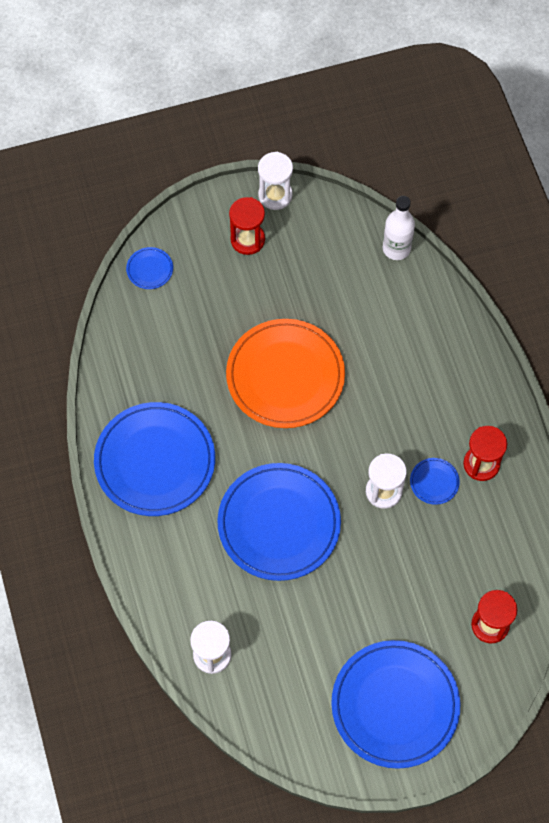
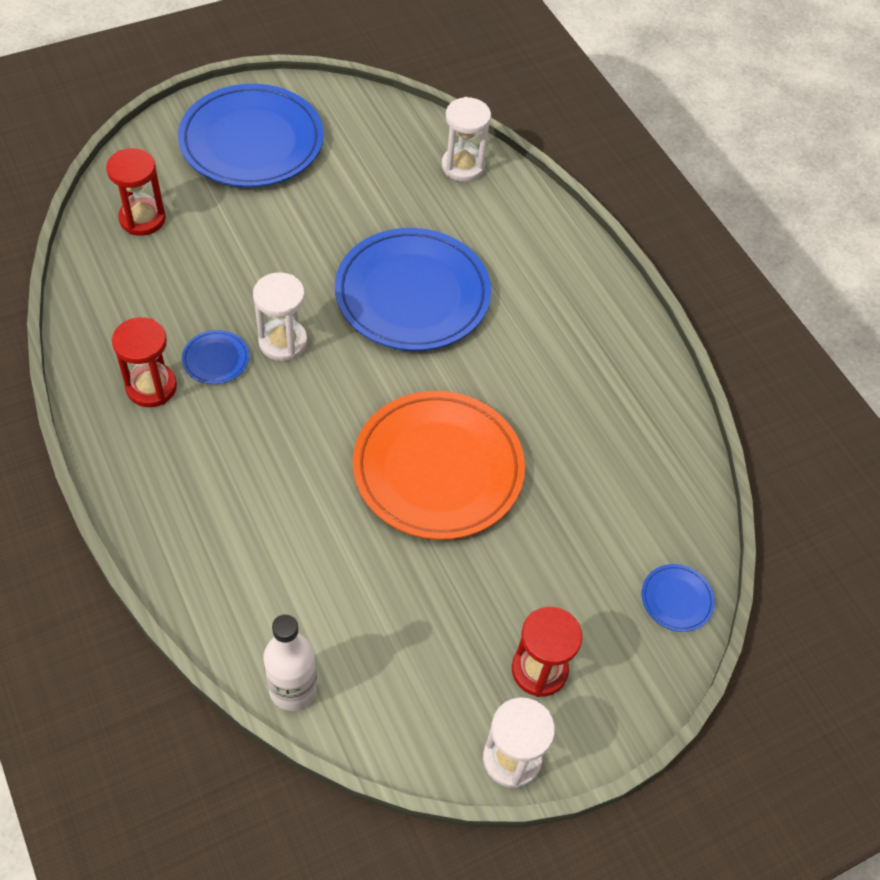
camera: 165 degrees right, 10 degrees down
(155, 461) = (585, 345): blue plate -> none

